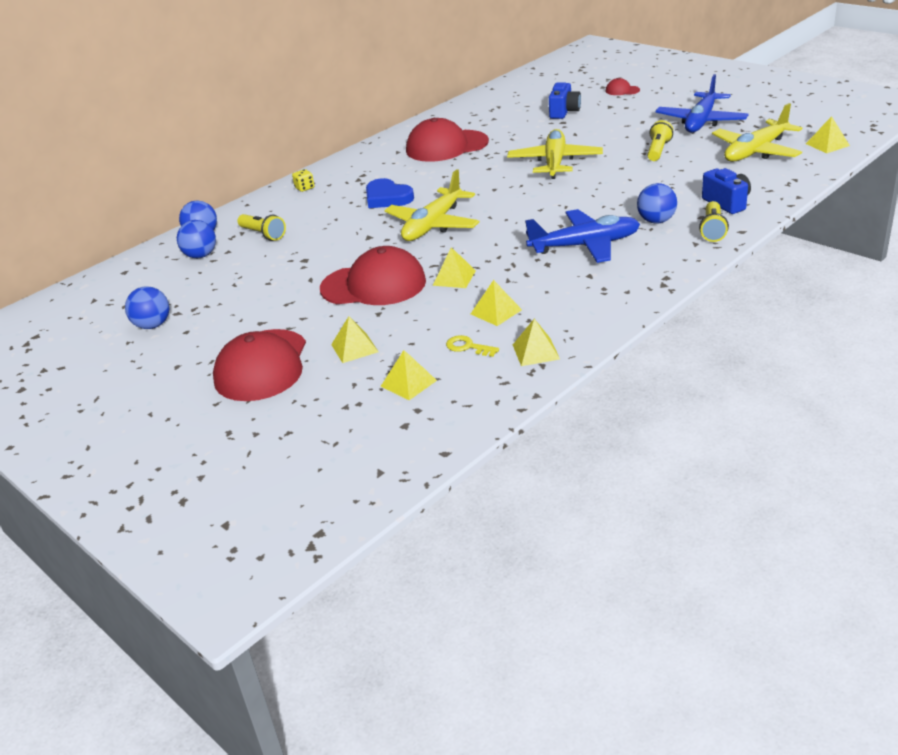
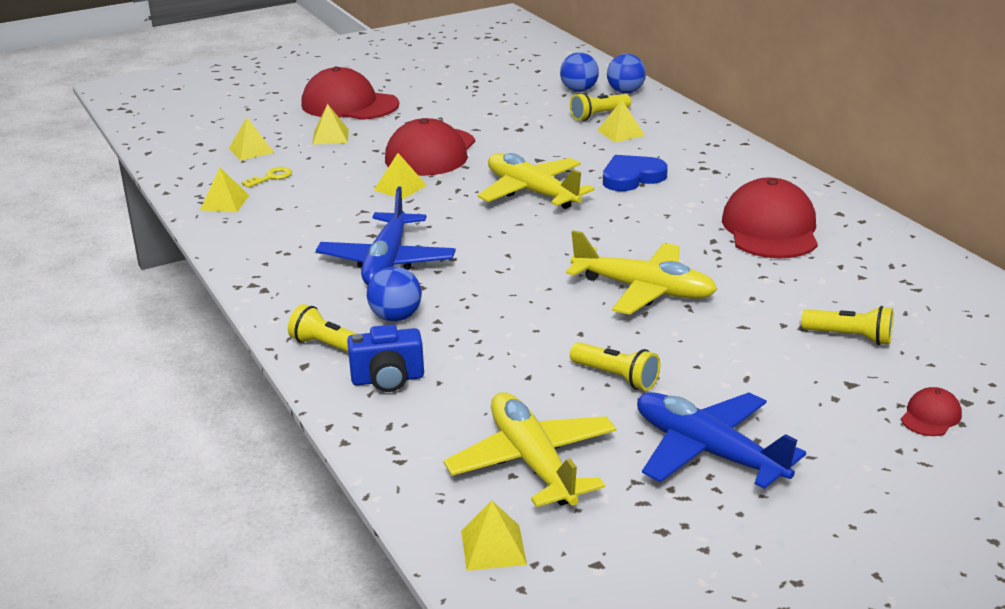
camera: 105 degrees right, 5 degrees down
(153, 325) = (464, 72): blue ball -> none
(304, 188) = (704, 140): yellow dice -> none
(496, 312) = (312, 196): yellow pyramid -> yellow pyramid (621, 133)
(564, 112) = (850, 337): blue camera -> yellow flashlight

